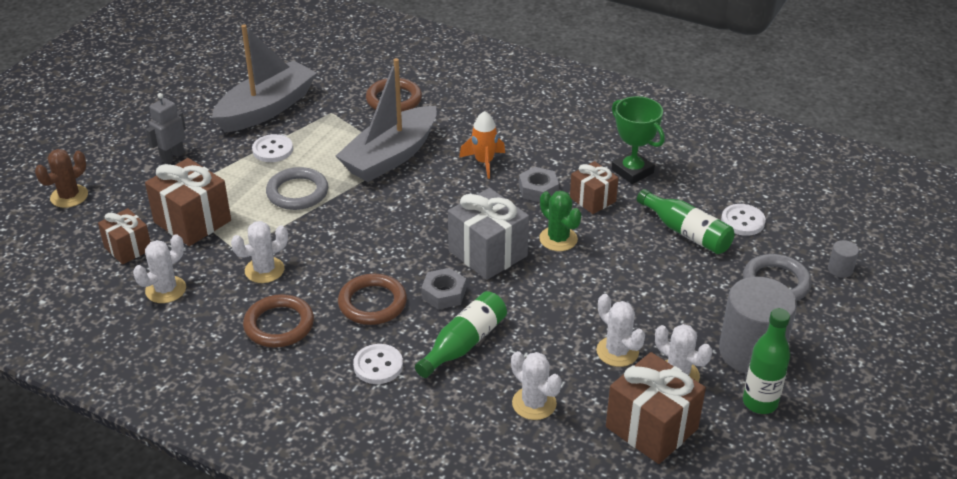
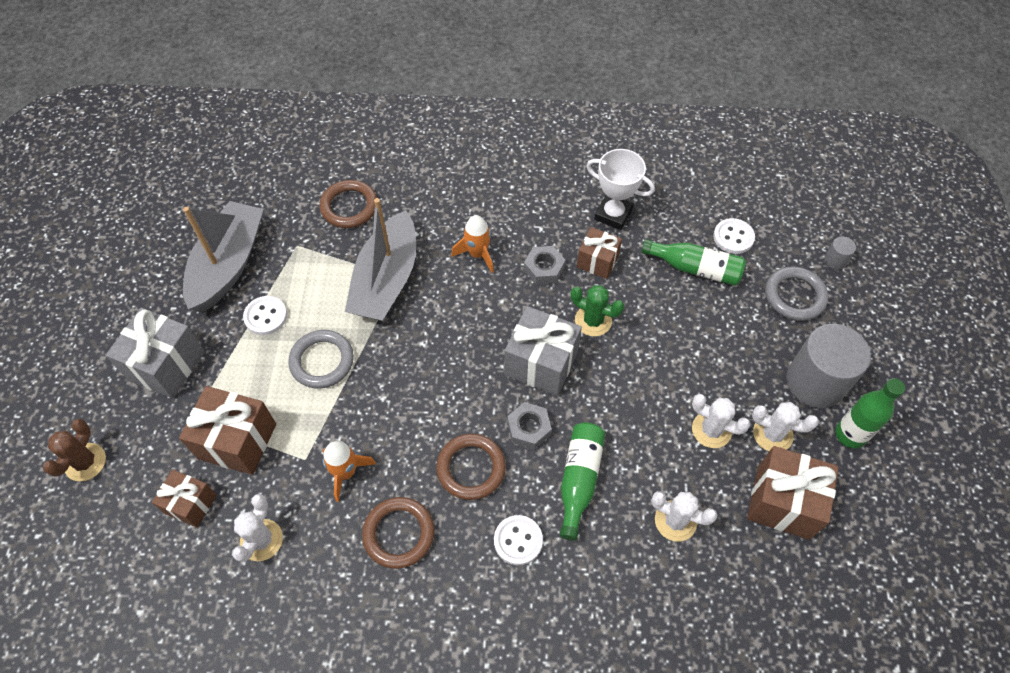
camera: 25 degrees left, 20 degrees up
(172, 157) = (166, 365): grey robot -> grey gift
(264, 270) = (346, 472): white cactus -> orange rocket
(632, 171) = (613, 214): green trophy -> white trophy

